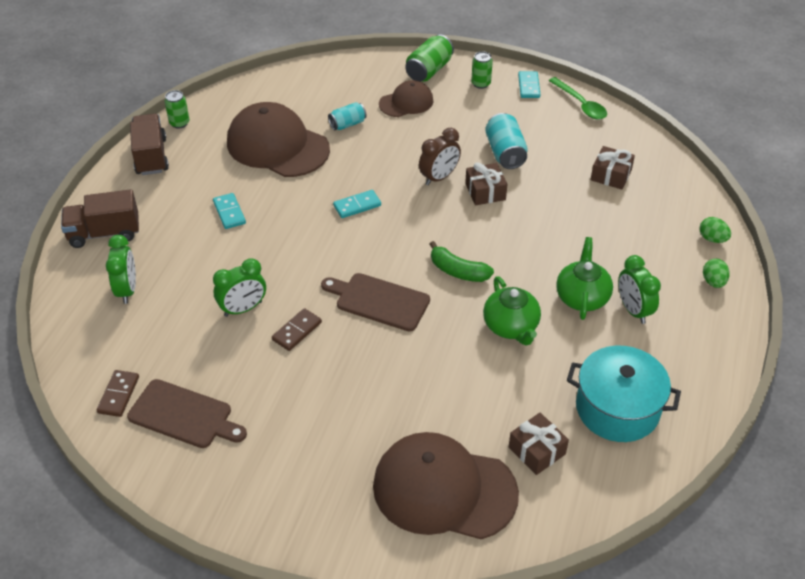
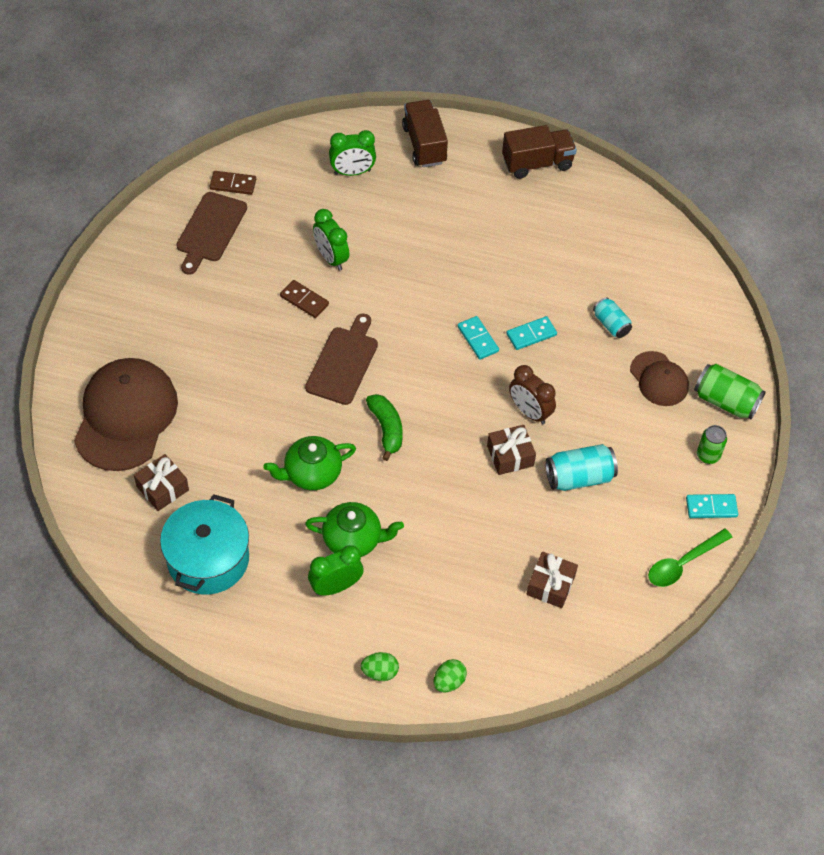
camera: 85 degrees right, 10 degrees up
(179, 123) = (593, 179): green can -> none
(229, 212) = (459, 234): turquoise domino -> turquoise domino (531, 334)
(277, 146) = (566, 264): brown cap -> none
(458, 271) = (386, 429): green banana -> green banana turned 135 degrees clockwise

